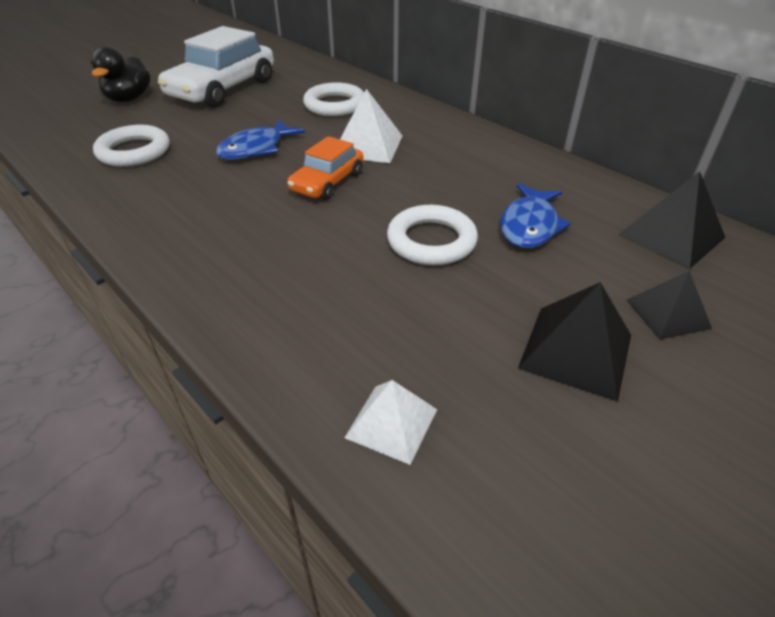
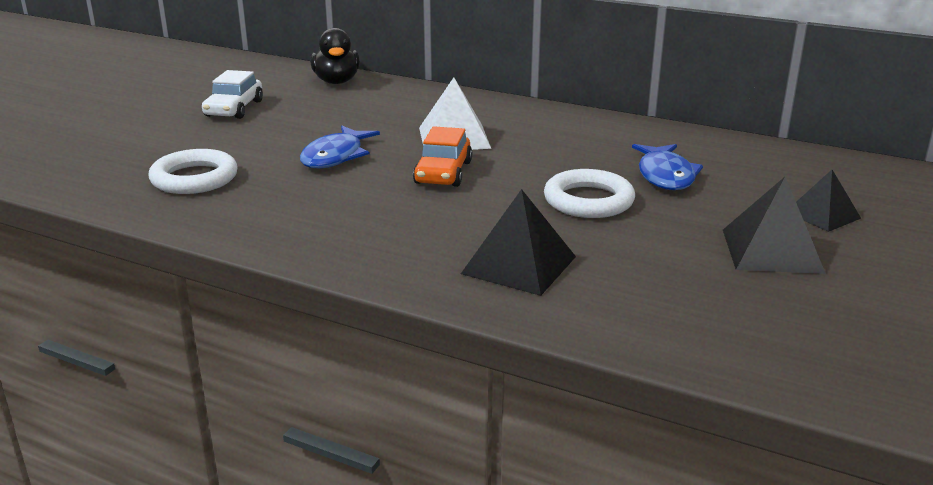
camera: 20 degrees left, 15 degrees down
(129, 99) = (125, 132): black duck -> black duck (336, 81)
(223, 89) = (234, 109): white car -> white car, size x0.56
(335, 105) = (382, 107): white ring -> none
(391, 423) = (667, 321): white pyramid -> none
(671, 235) = (788, 164): black pyramid -> black pyramid (519, 265)

